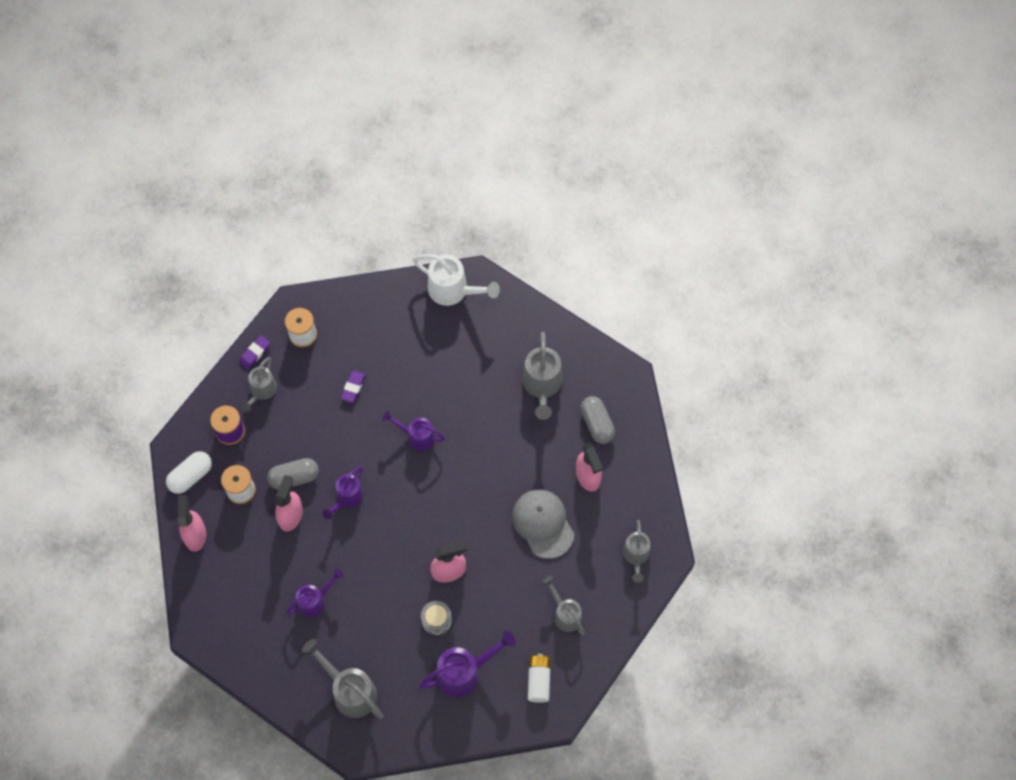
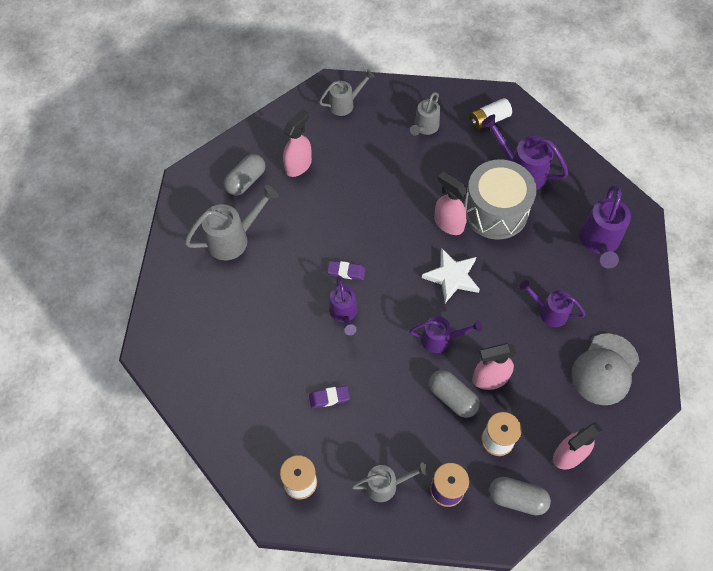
camera: 120 degrees left, 5 degrees down
(191, 476) = (517, 499): white capsule -> grey capsule
(255, 353) = (349, 519): purple eraser -> purple eraser (346, 272)
(350, 691) = (599, 242): grey watering can -> purple watering can
(396, 542) = (452, 277): none -> white star
(436, 620) = (495, 211): grey drum -> grey drum, size x2.24
(453, 290) = (173, 364): white watering can -> none
(543, 524) = (361, 177): grey cap -> grey cap (605, 369)

